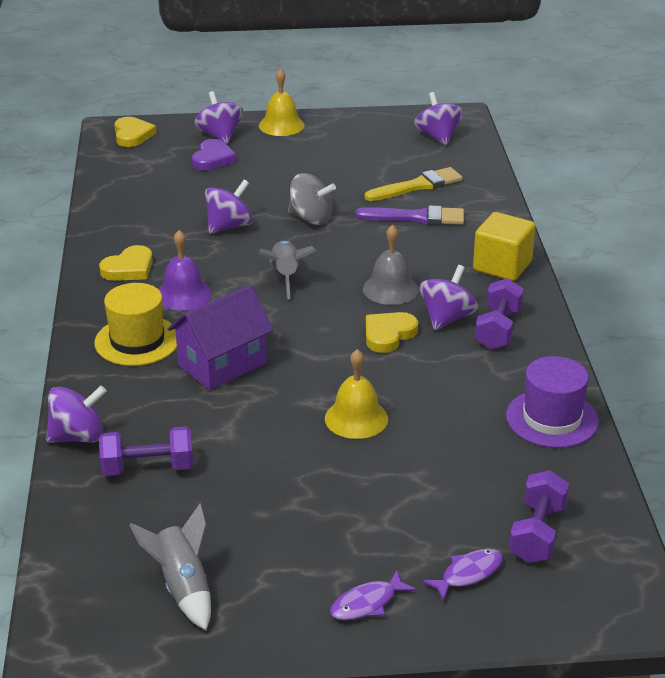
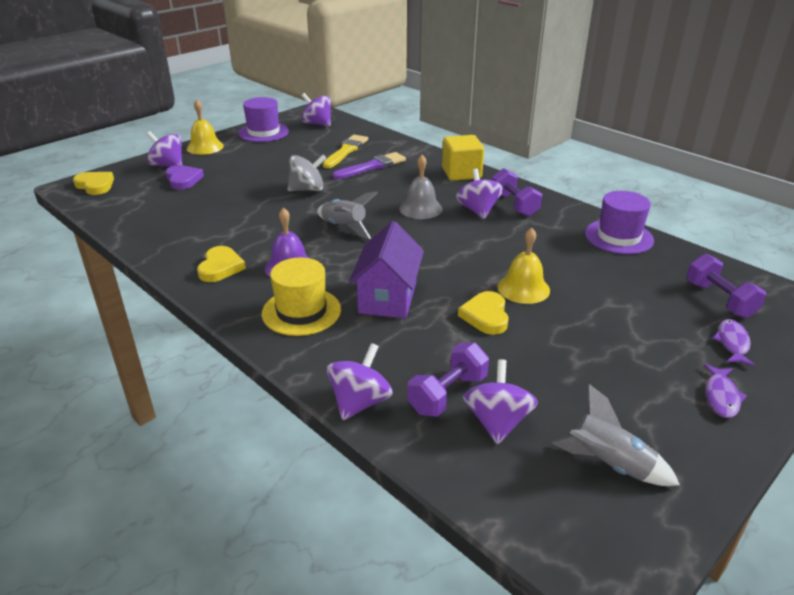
camera: 40 degrees left, 0 degrees up
(229, 226) = (257, 213): purple spinning top -> purple spinning top (497, 422)
(364, 127) = (263, 132): none -> purple hat
(388, 335) = (461, 233): yellow heart -> yellow heart (486, 316)

